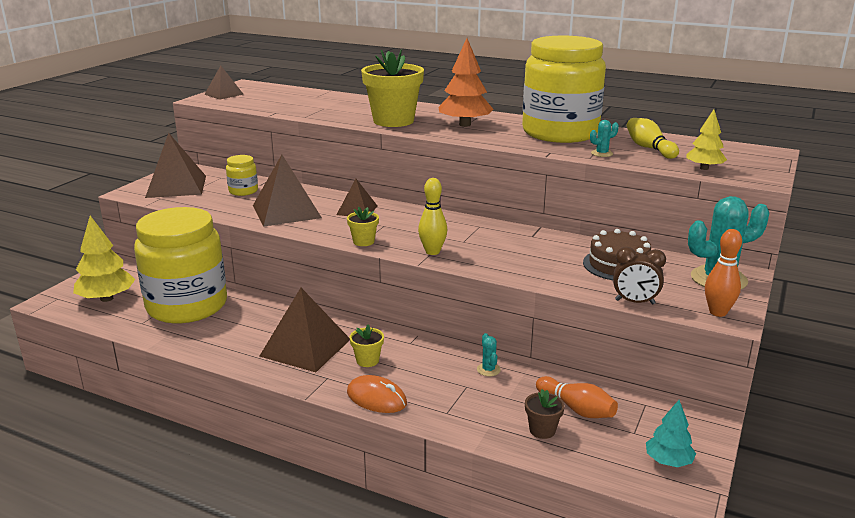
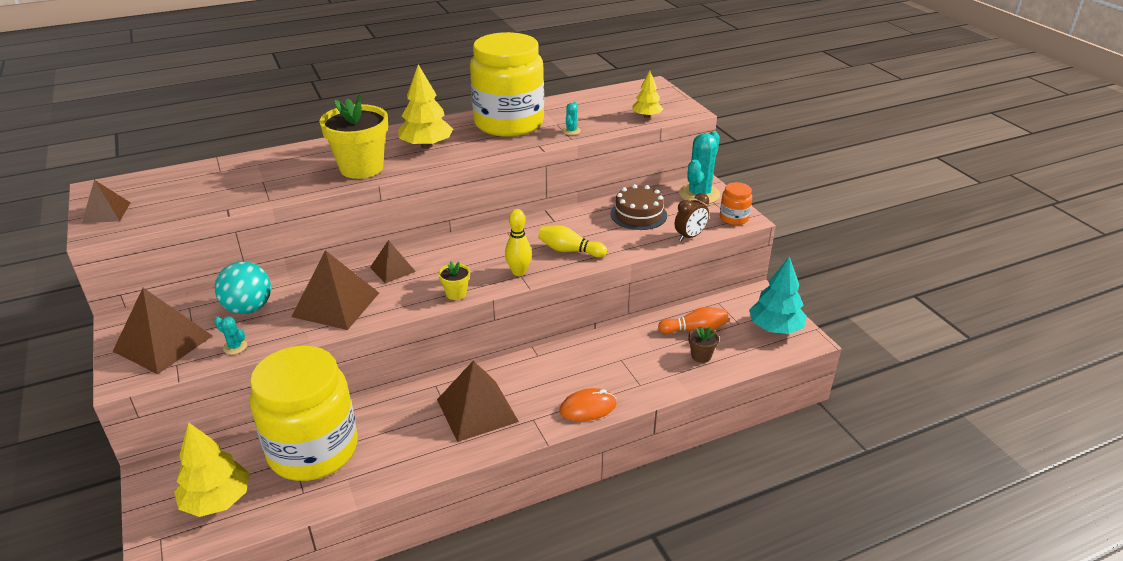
camera: 50 degrees left, 10 degrees up
(243, 191) = (248, 308): yellow jar -> turquoise ball
(367, 360) = (535, 387): yellow flower pot -> none
(465, 125) = (426, 146): orange tree -> yellow tree
(488, 370) = (614, 339): turquoise cactus -> turquoise cactus (235, 347)
(649, 148) = (588, 112): yellow bowling pin -> yellow bowling pin (569, 250)
(668, 461) = (775, 328): turquoise tree -> turquoise tree, size x1.65
(718, 312) = (734, 218): orange bowling pin -> orange jar

